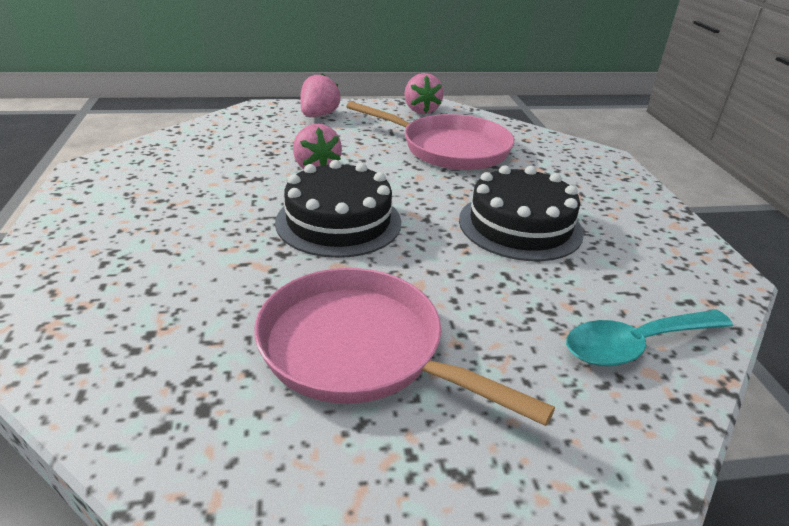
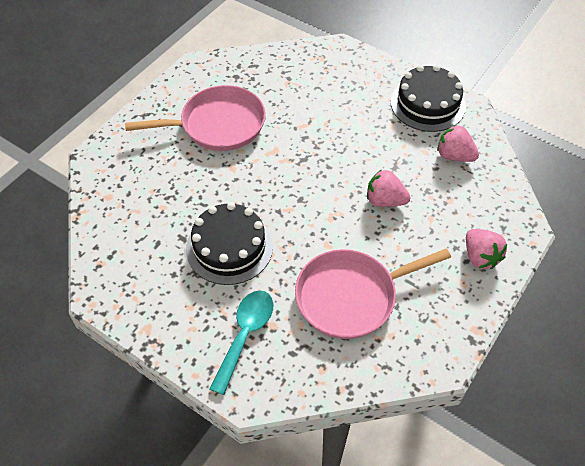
camera: 135 degrees right, 20 degrees up
(338, 221) = (312, 173): black cake -> black cake (427, 104)
(421, 110) = (440, 339): pink strawberry -> pink strawberry (454, 156)
(636, 345) = (121, 206): turquoise spoon -> turquoise spoon (245, 335)

